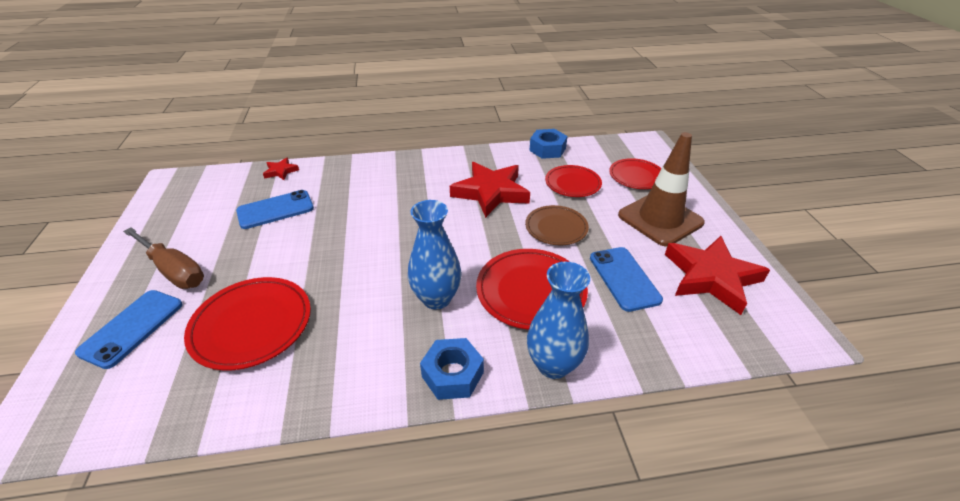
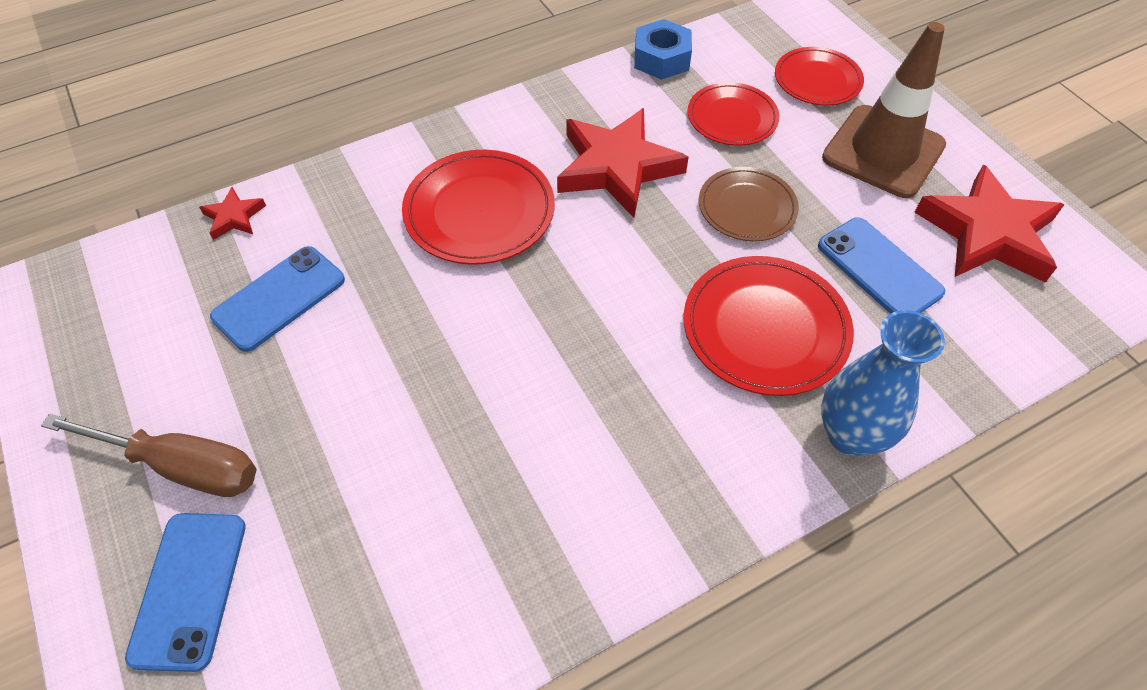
camera: 20 degrees left, 15 degrees up
(251, 325) = (386, 518): red plate -> red plate (479, 211)
(436, 298) = (639, 383): blue vase -> none
(452, 374) = (728, 495): blue nut -> none

